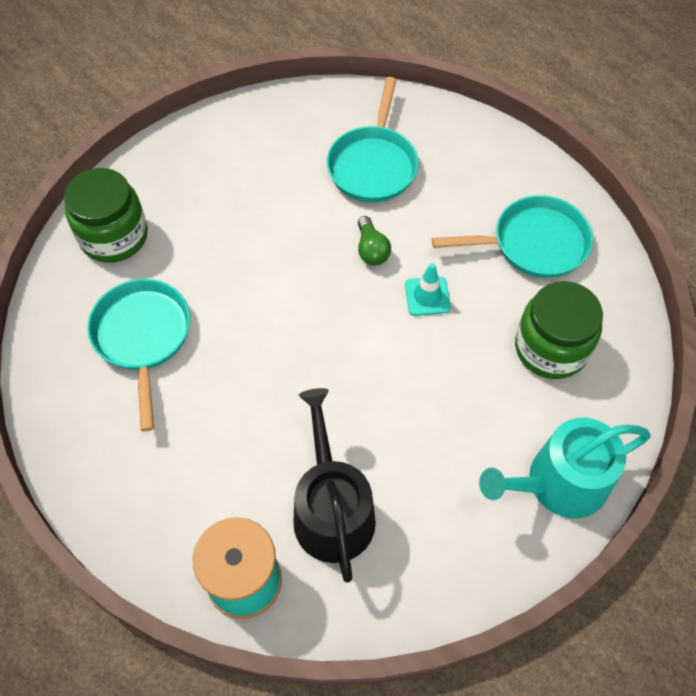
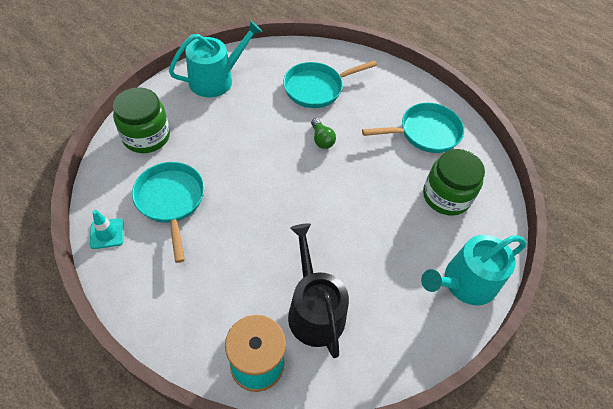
camera: 10 degrees left, 5 degrees down
(222, 146) = (216, 79): none -> turquoise watering can
(373, 165) = (316, 88): turquoise pan -> turquoise pan turned 60 degrees clockwise
(427, 296) = (362, 167): turquoise traffic cone -> turquoise traffic cone (107, 233)

